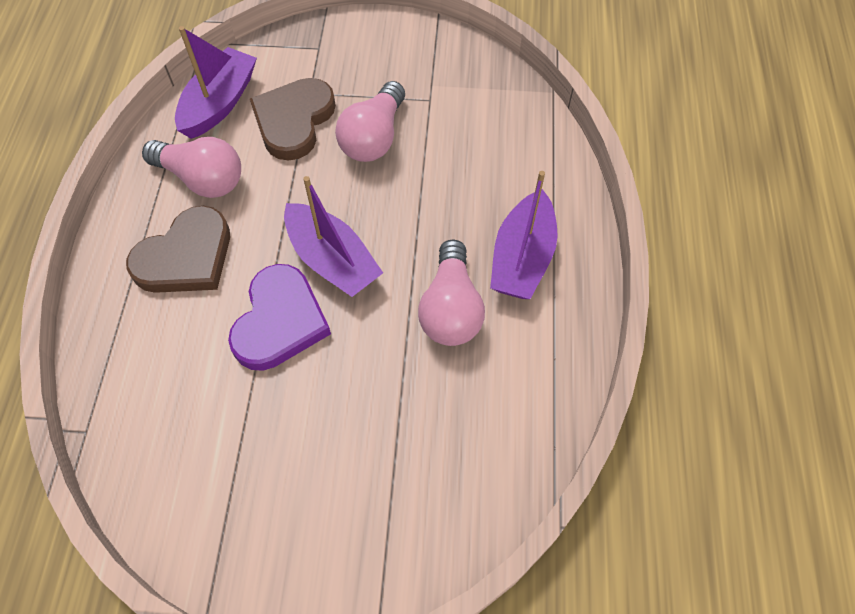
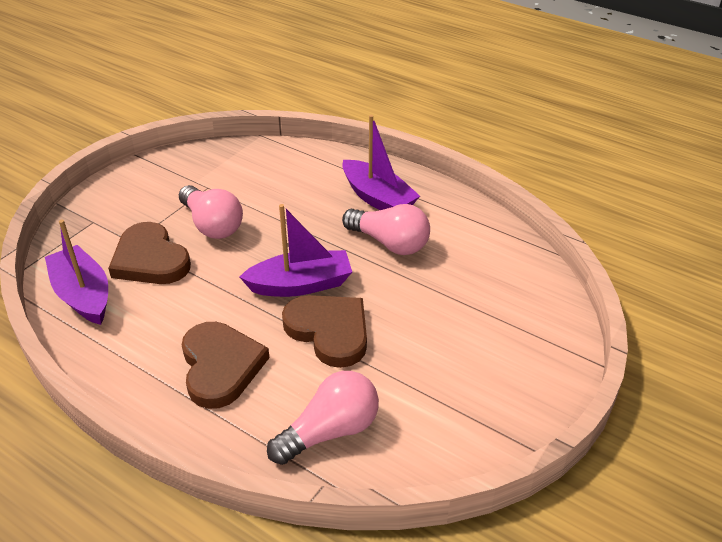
camera: 60 degrees left, 20 degrees down
(202, 179) = (151, 331): pink light bulb -> pink light bulb (330, 431)
(279, 321) = (329, 331): purple heart -> brown heart

